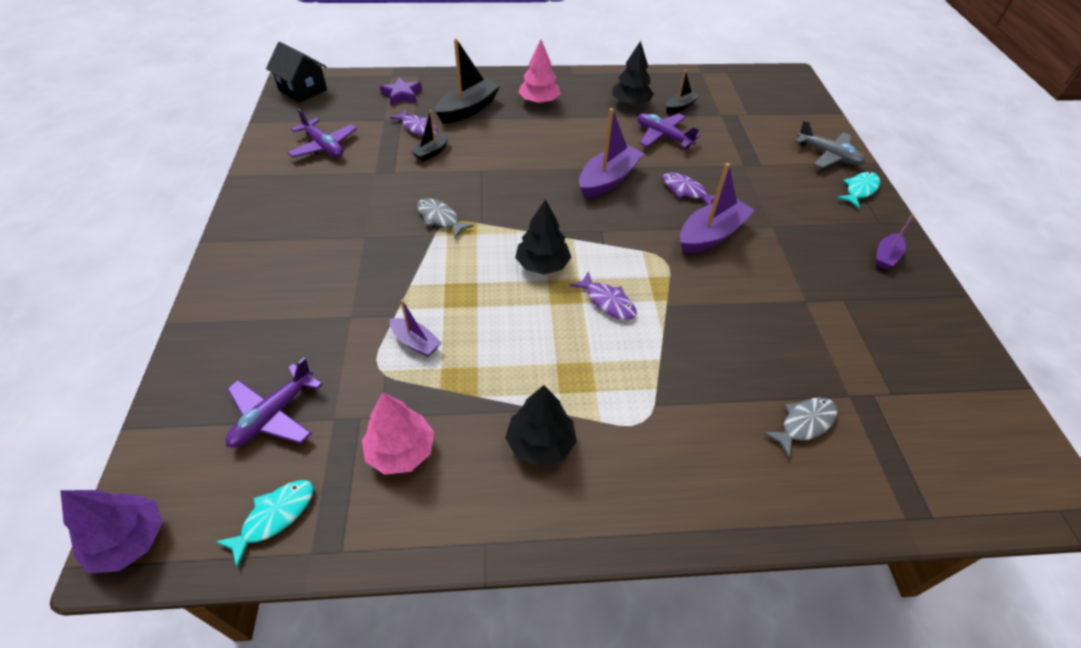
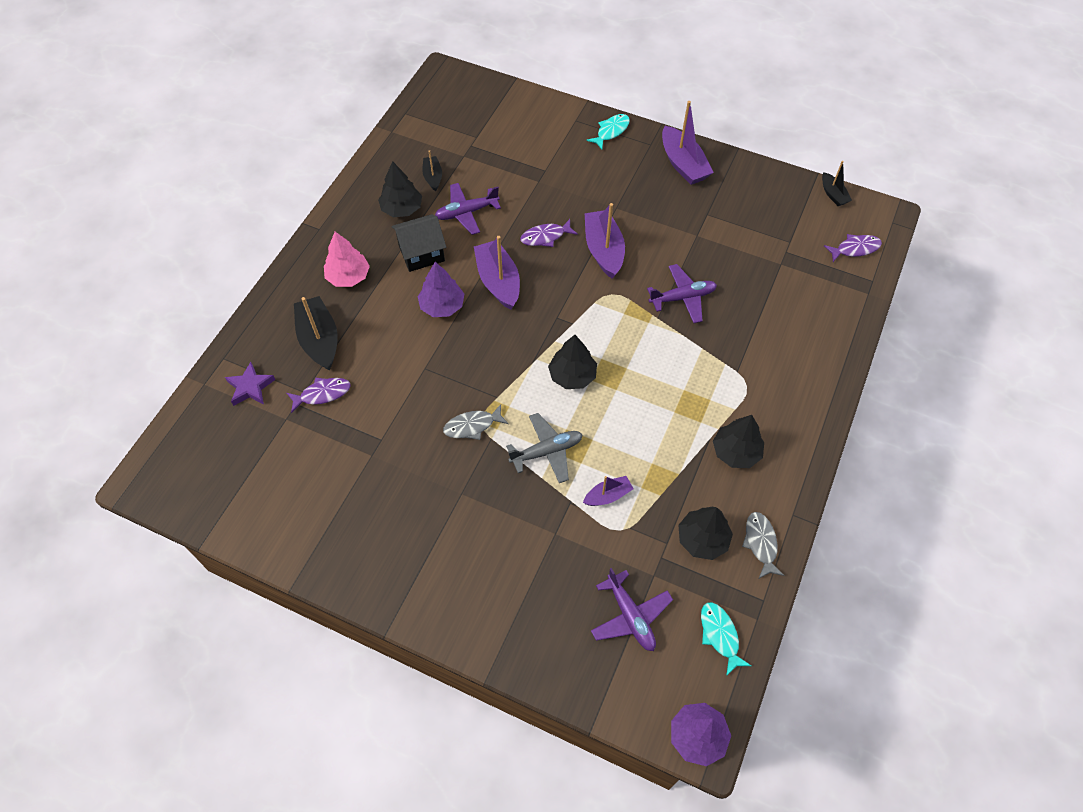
camera: 60 degrees left, 10 degrees up
(303, 90) = (170, 479): black house -> black house (421, 253)
(324, 146) = (297, 487): purple plane -> purple plane (682, 298)
(401, 450) = (702, 539): pink tree -> black tree
(431, 152) = (371, 397): black boat -> black boat (833, 194)
(553, 157) = (442, 306): none -> purple tree
(607, 302) = (634, 352): purple fish -> purple fish (855, 249)
(804, 424) = (789, 300): grey fish -> grey fish (760, 543)
(828, 155) = (562, 122): grey plane -> grey plane (546, 451)
(860, 190) = (611, 131): turquoise fish -> turquoise fish turned 60 degrees clockwise
(886, 256) = (683, 164): purple boat -> purple boat, size x1.81

